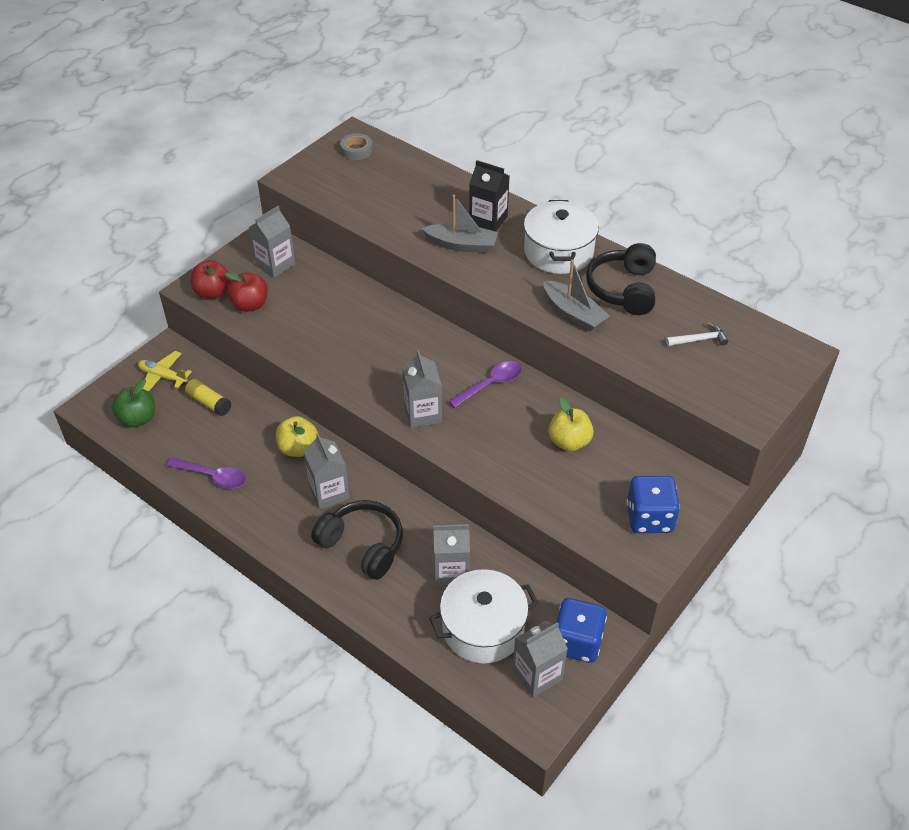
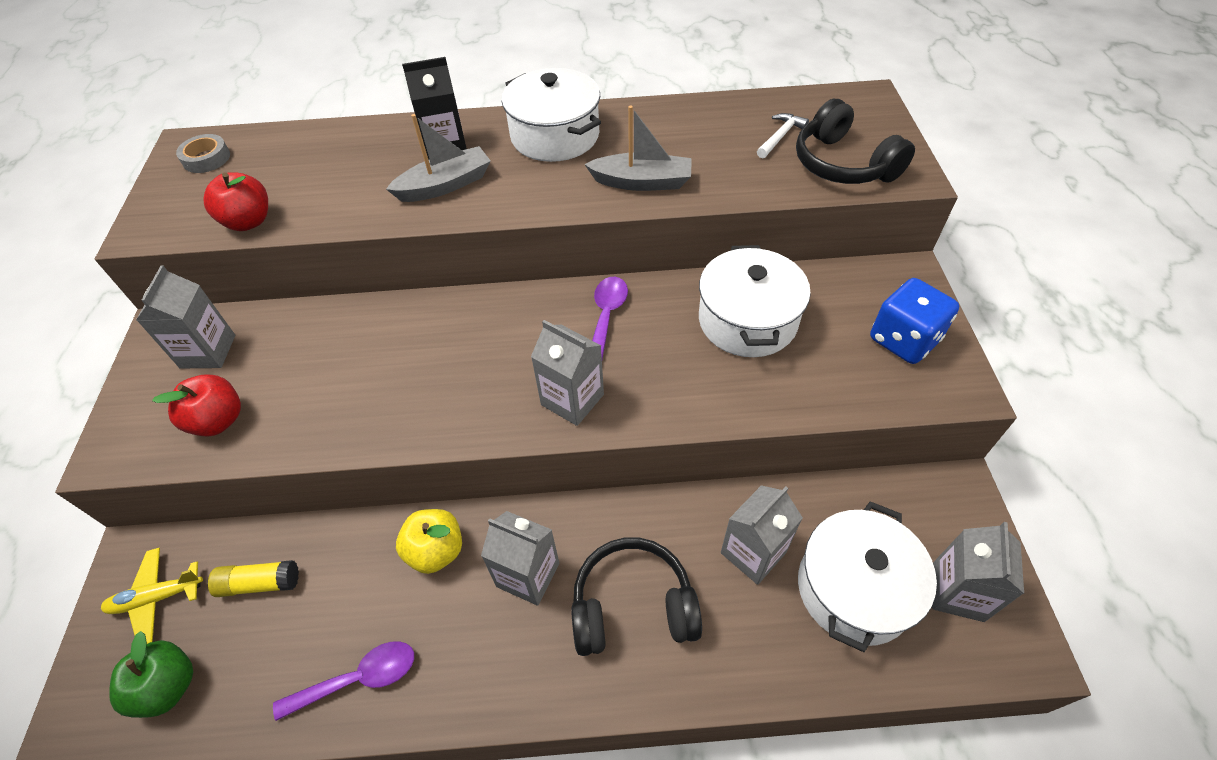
camera: 40 degrees left, 5 degrees up
(213, 292) = (146, 439): red apple -> red apple (249, 221)
(569, 442) = (747, 320): yellow apple -> white pot
(577, 642) = (944, 521): blue dice -> none
(623, 289) = (658, 133): black headphones -> black headphones (843, 164)

